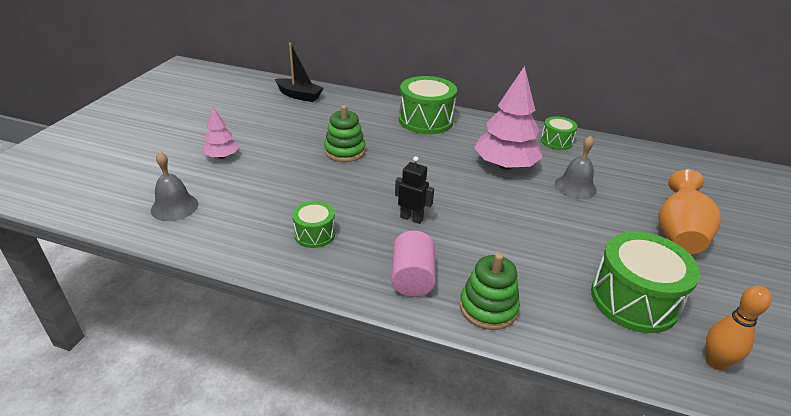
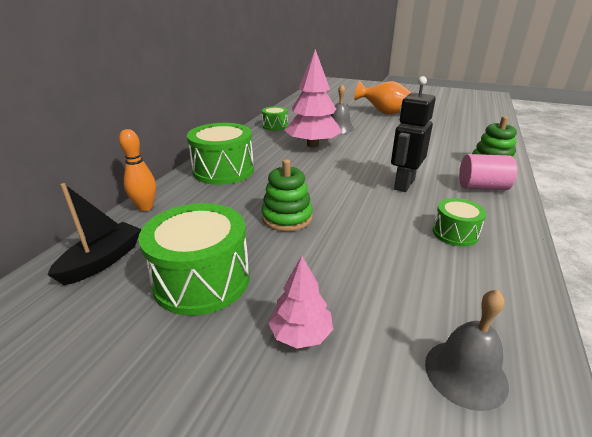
camera: 85 degrees left, 5 degrees down
(411, 218) = (403, 184): black robot -> black robot, size x1.57
(634, 300) = (450, 129): green drum -> green drum (202, 280)
(715, 362) = (483, 121): orange bowling pin -> orange bowling pin (145, 207)

